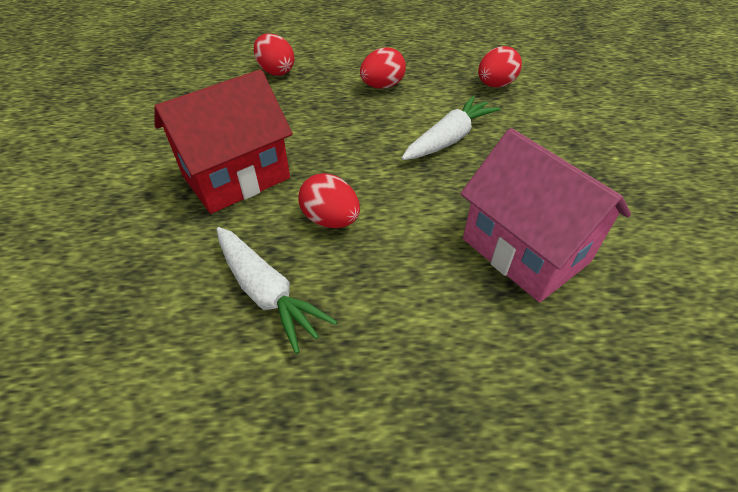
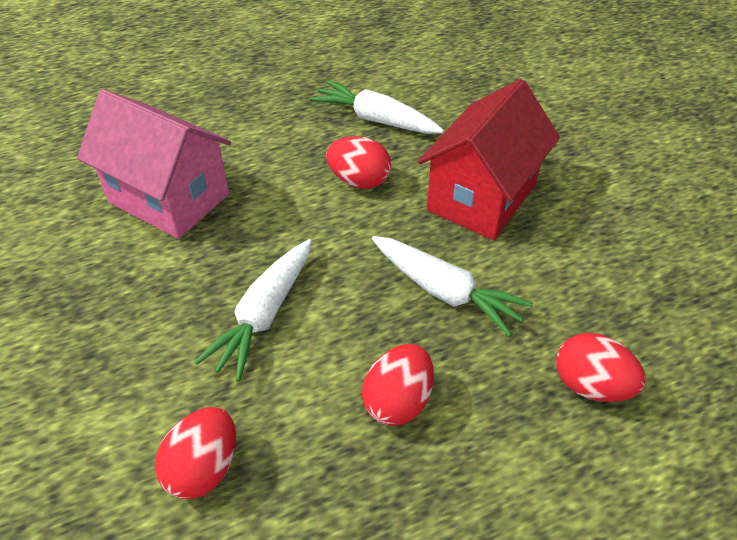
camera: 160 degrees right, 0 degrees up
(319, 124) = (445, 292): none -> white carrot

